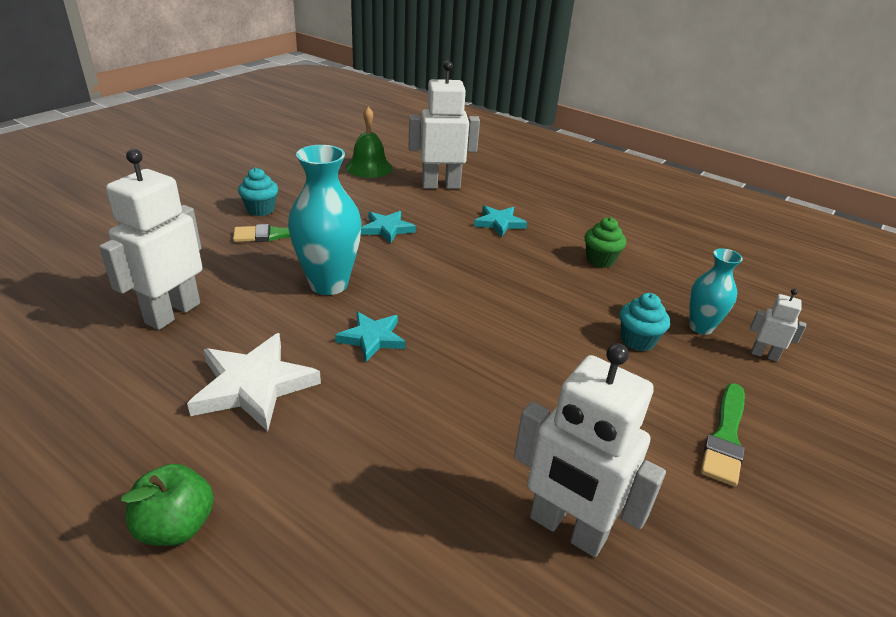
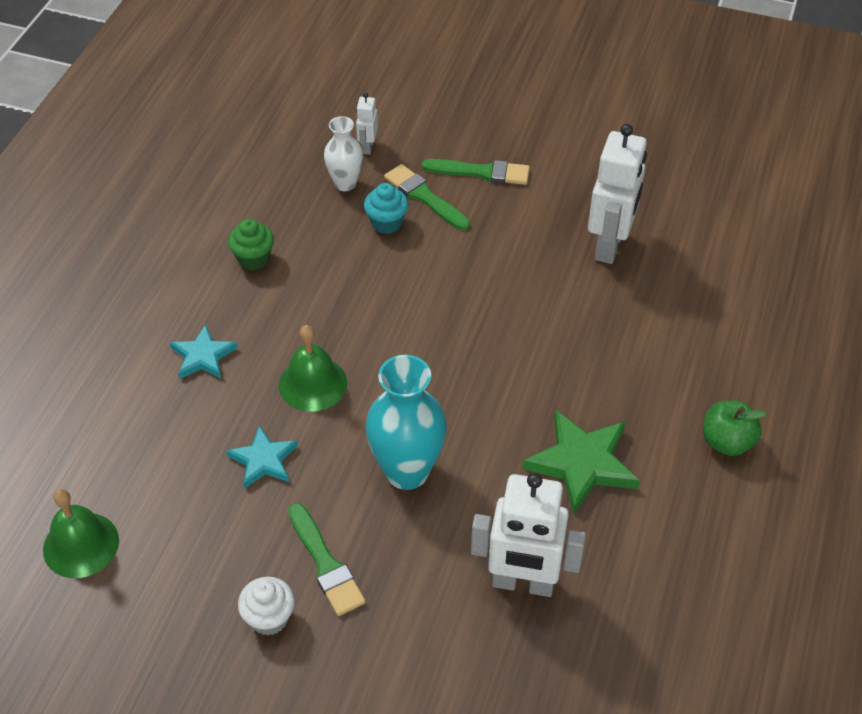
camera: 105 degrees left, 15 degrees up
(253, 385) = (582, 463): white star -> green star
(261, 210) = (269, 618): turquoise cupcake -> white cupcake
(372, 338) = (477, 404): turquoise star -> none
(441, 185) = (114, 440): white robot -> none
(447, 261) = (312, 383): none -> green bell
(678, 377) = (424, 197): none -> green brush
(701, 327) = (345, 184): turquoise vase -> white vase

